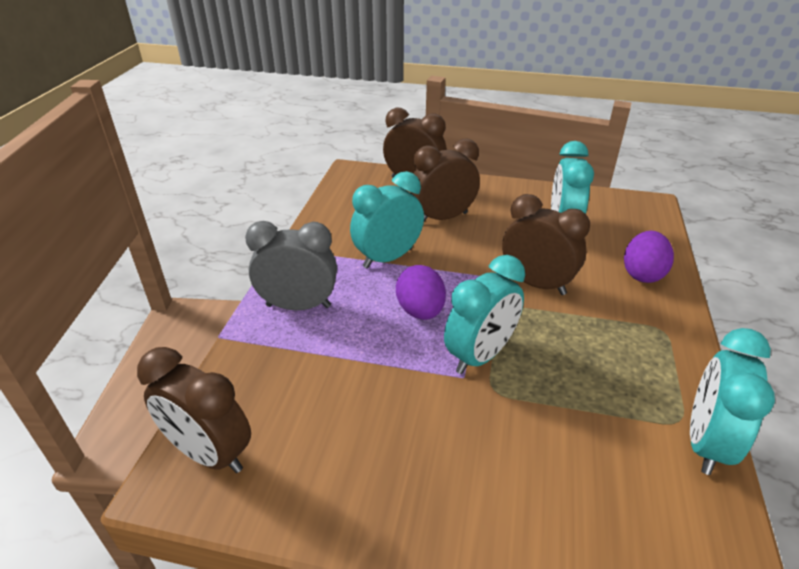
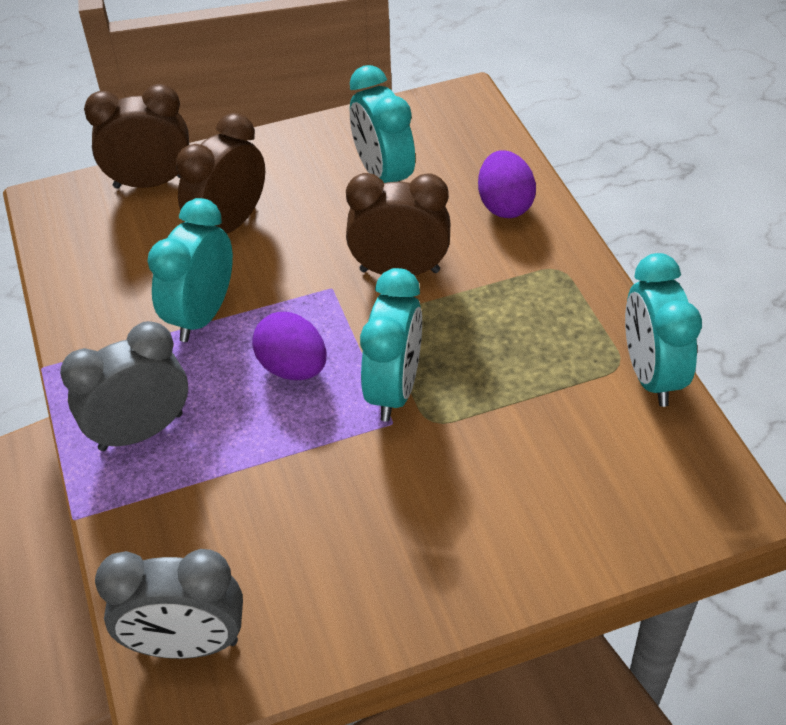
camera: 30 degrees left, 10 degrees up
(210, 453) = (186, 644): brown clock -> grey clock

